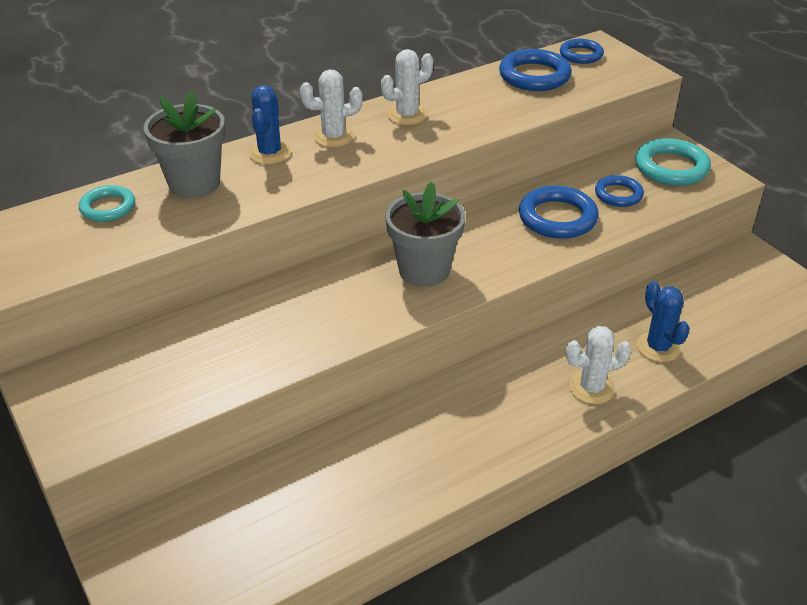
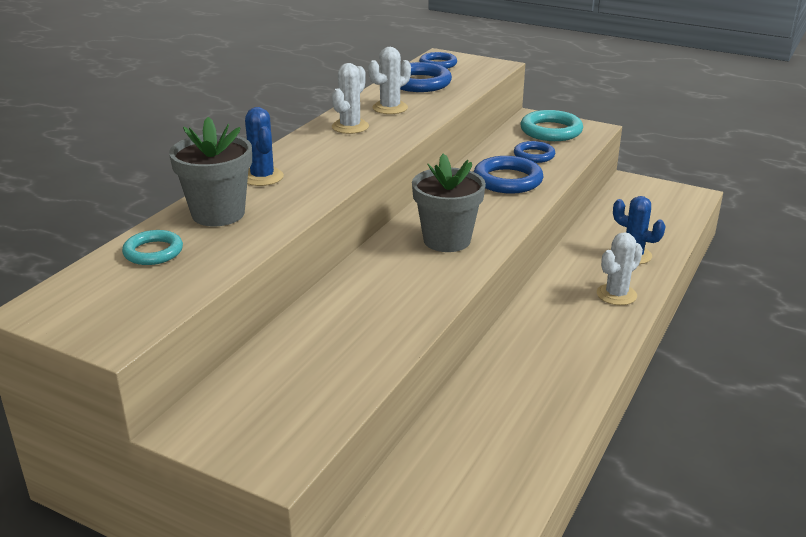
camera: 30 degrees left, 10 degrees down
(333, 136) = (305, 154): white cactus -> white cactus (390, 108)

